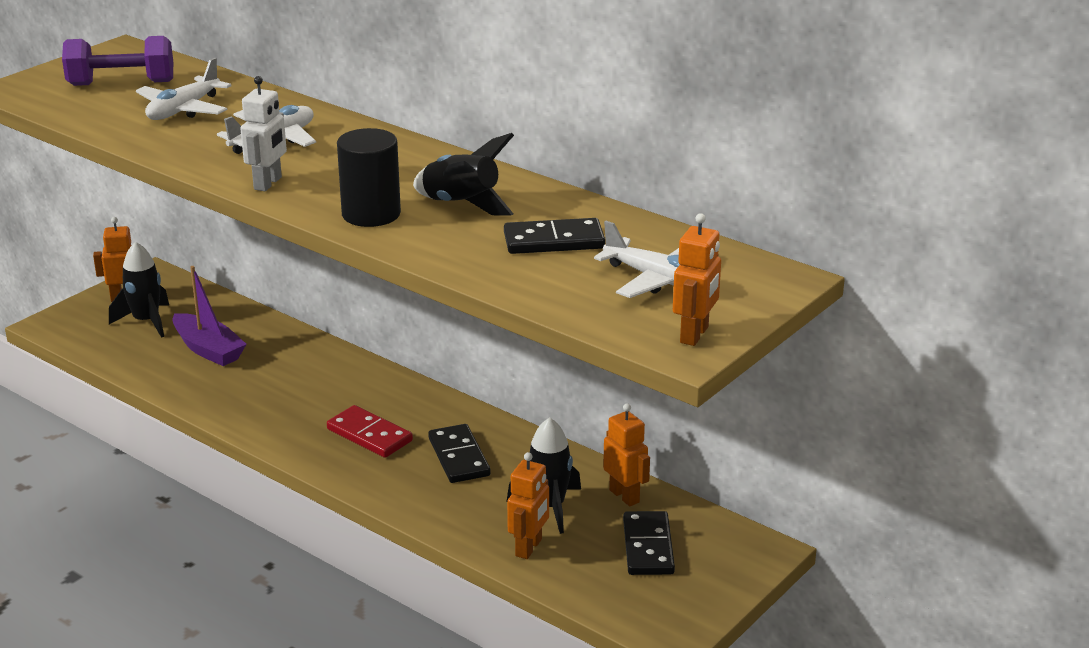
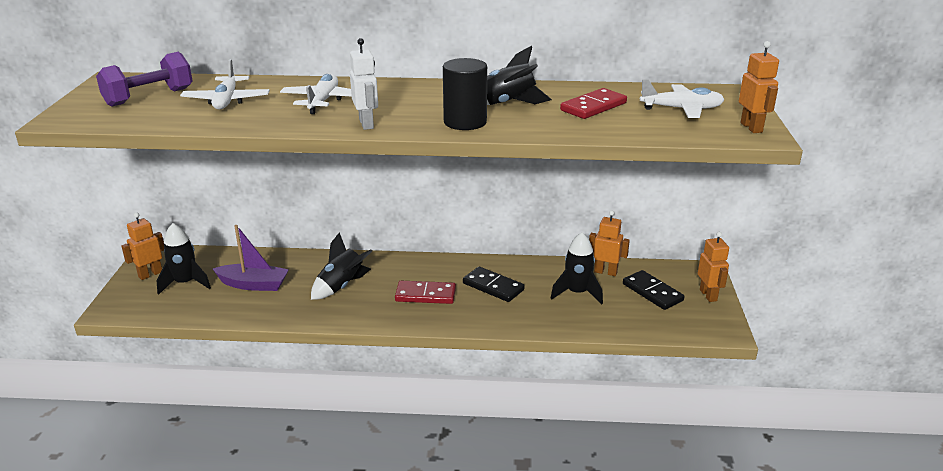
camera: 35 degrees left, 0 degrees up
(293, 388) = (342, 286): none -> black rocket
(529, 548) = (597, 318): orange robot -> orange robot (708, 295)
(554, 241) = (593, 107): black domino -> red domino

